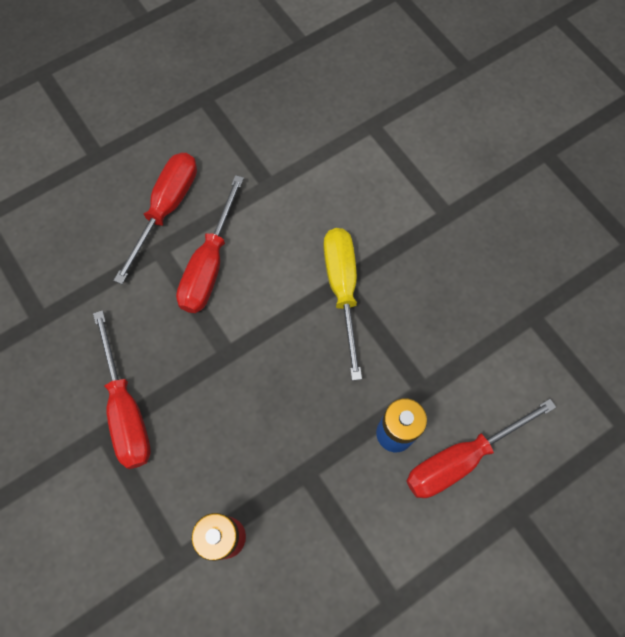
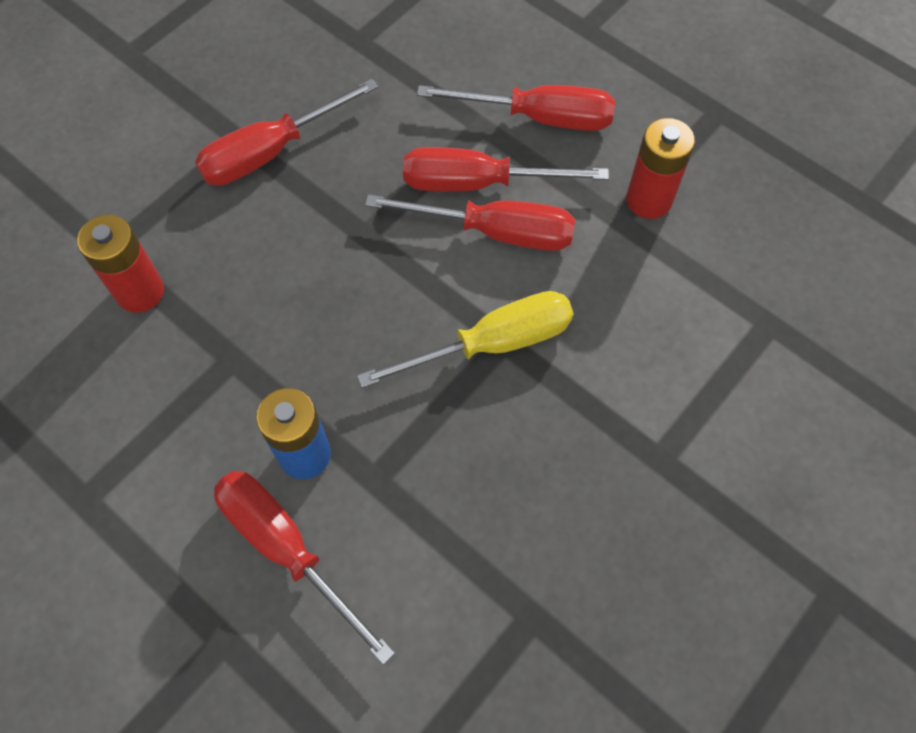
camera: 75 degrees right, 5 degrees down
(254, 264) = (495, 232): none -> red screwdriver
(260, 161) = (649, 200): none -> red battery

